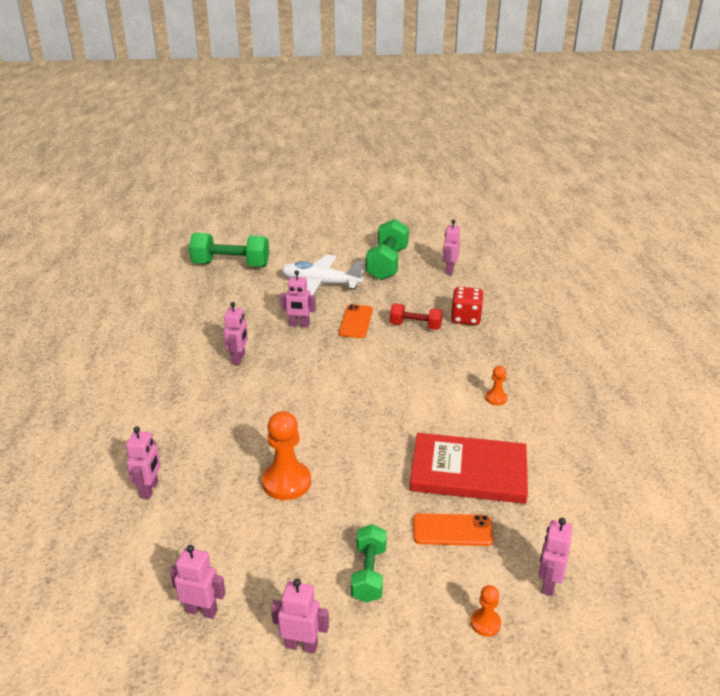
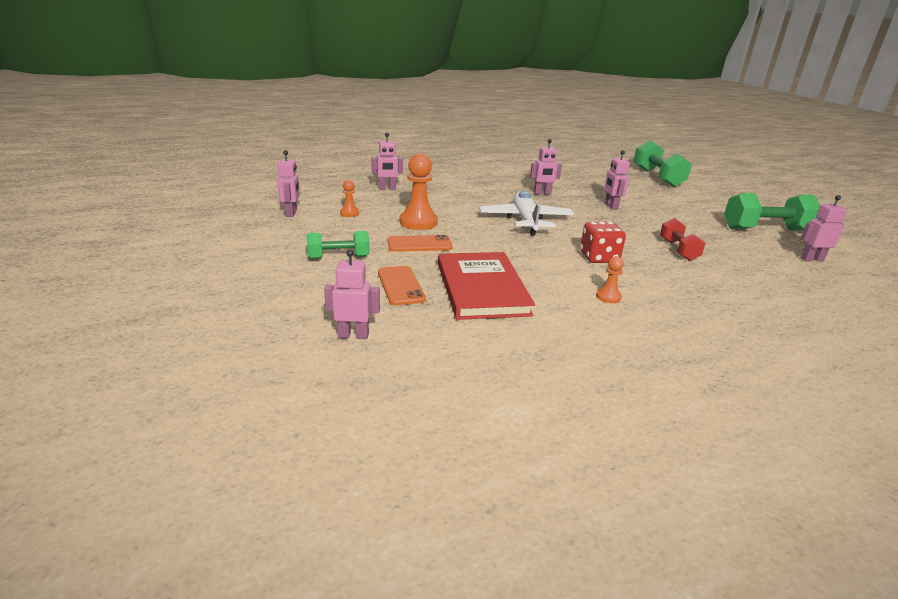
camera: 70 degrees right, 5 degrees down
(301, 645) = (268, 242): pink robot -> none
(320, 284) = (683, 207): white plane -> white plane (525, 221)
(356, 322) = (646, 225): orange phone -> orange phone (419, 244)
(466, 318) = (731, 273): red dice -> red dice (599, 258)
(485, 623) = (298, 306): orange pawn -> orange pawn (349, 213)

